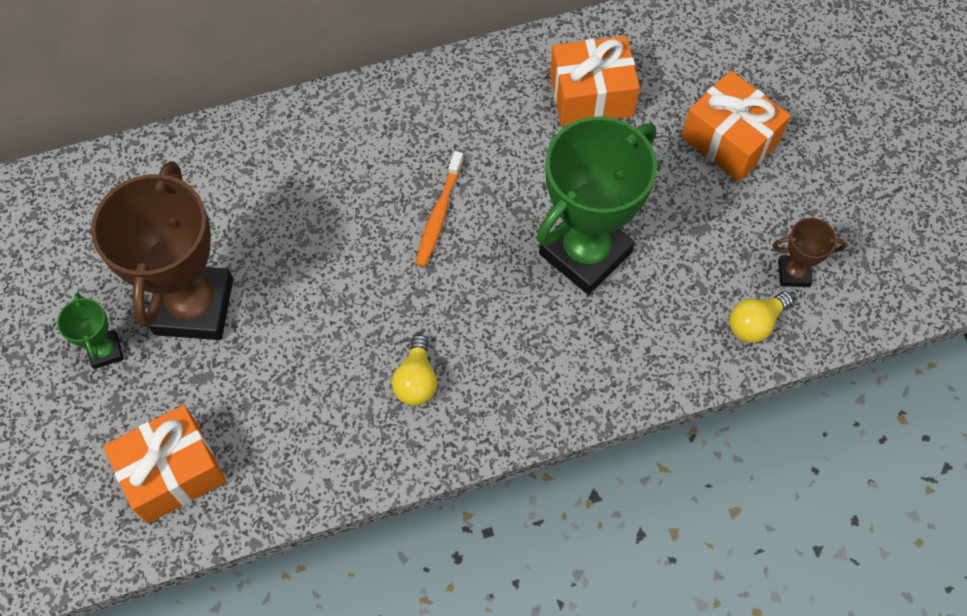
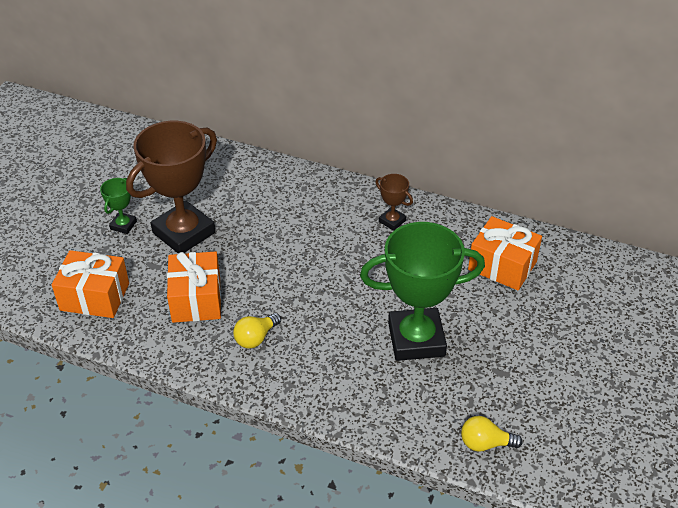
camera: 40 degrees right, 20 degrees down
(439, 214) = (352, 269): orange toothbrush -> none
(730, 140) = (569, 338): orange gift -> orange gift (196, 299)
(793, 273) = (540, 434): brown trophy -> brown trophy (392, 221)

